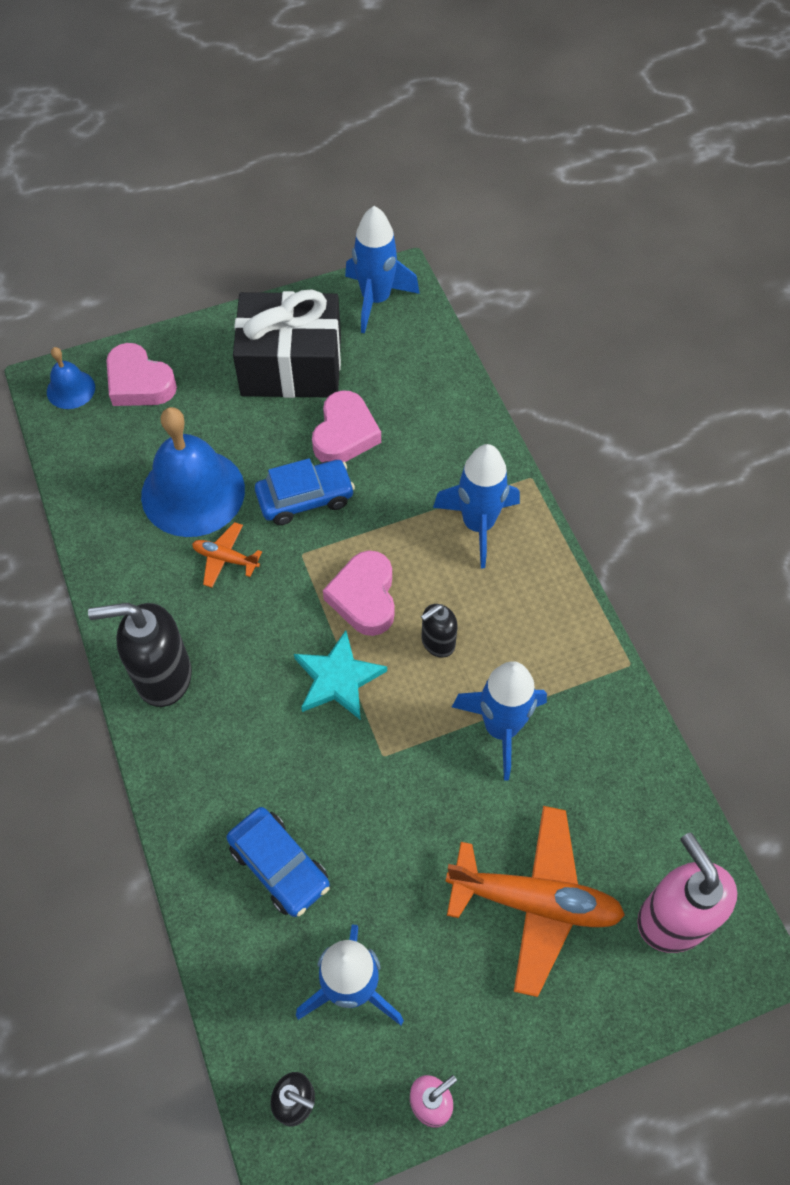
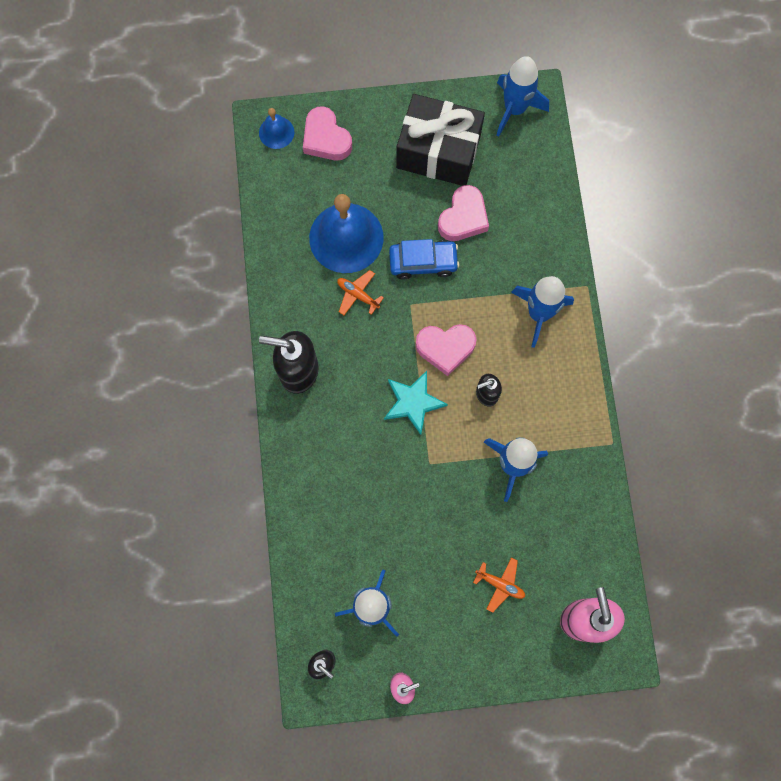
camera: 15 degrees right, 15 degrees up
(279, 866) = (345, 518): blue car -> none
(364, 597) = (445, 348): pink heart -> pink heart turned 105 degrees counterclockwise
(534, 901) = (500, 584): orange plane -> orange plane, size x0.47

